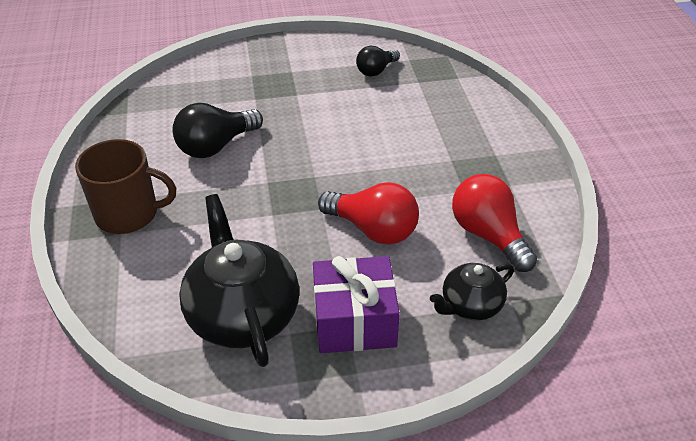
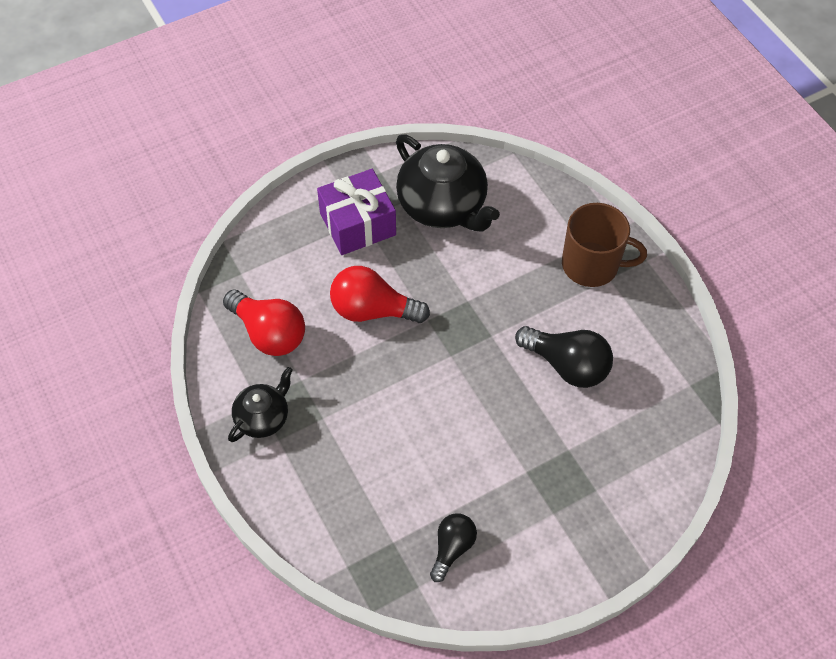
camera: 160 degrees right, 15 degrees up
(128, 214) = (591, 265): brown mug -> brown mug turned 150 degrees counterclockwise
(216, 146) = (567, 365): black light bulb -> black light bulb turned 90 degrees clockwise
(470, 305) = (272, 261): black teapot -> black teapot (263, 417)

